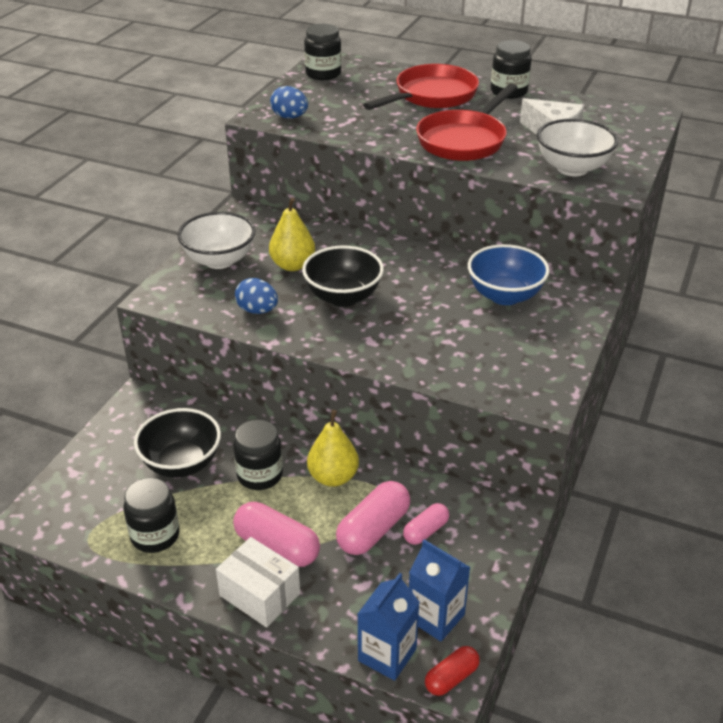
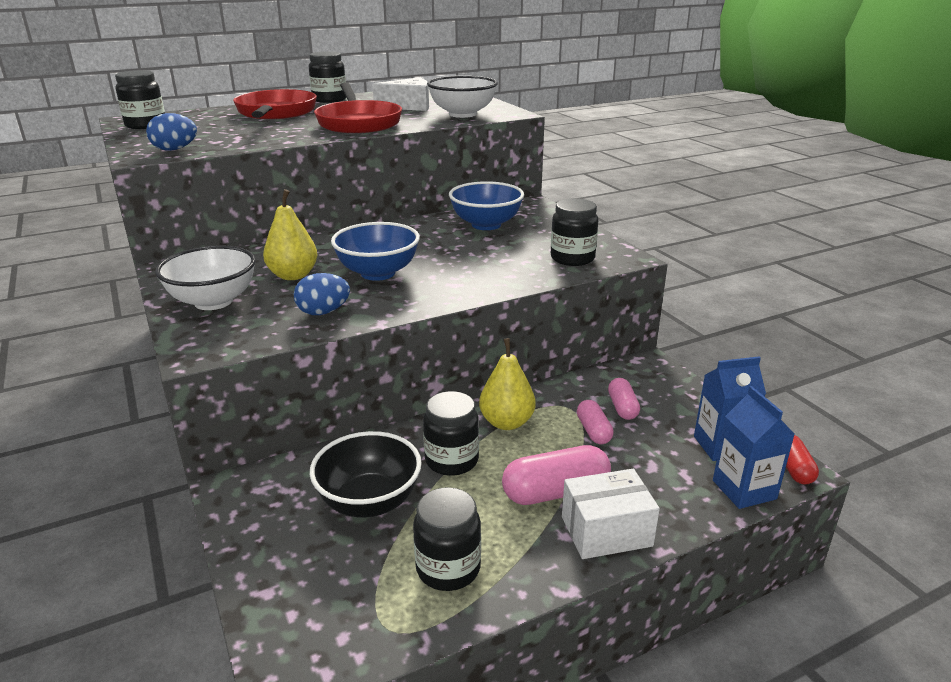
camera: 50 degrees left, 10 degrees down
(343, 297) = (378, 273): black bowl -> blue bowl
(373, 530) = (593, 431): pink capsule -> pink capsule, size x0.59
(500, 375) = (572, 258): none -> black jar

